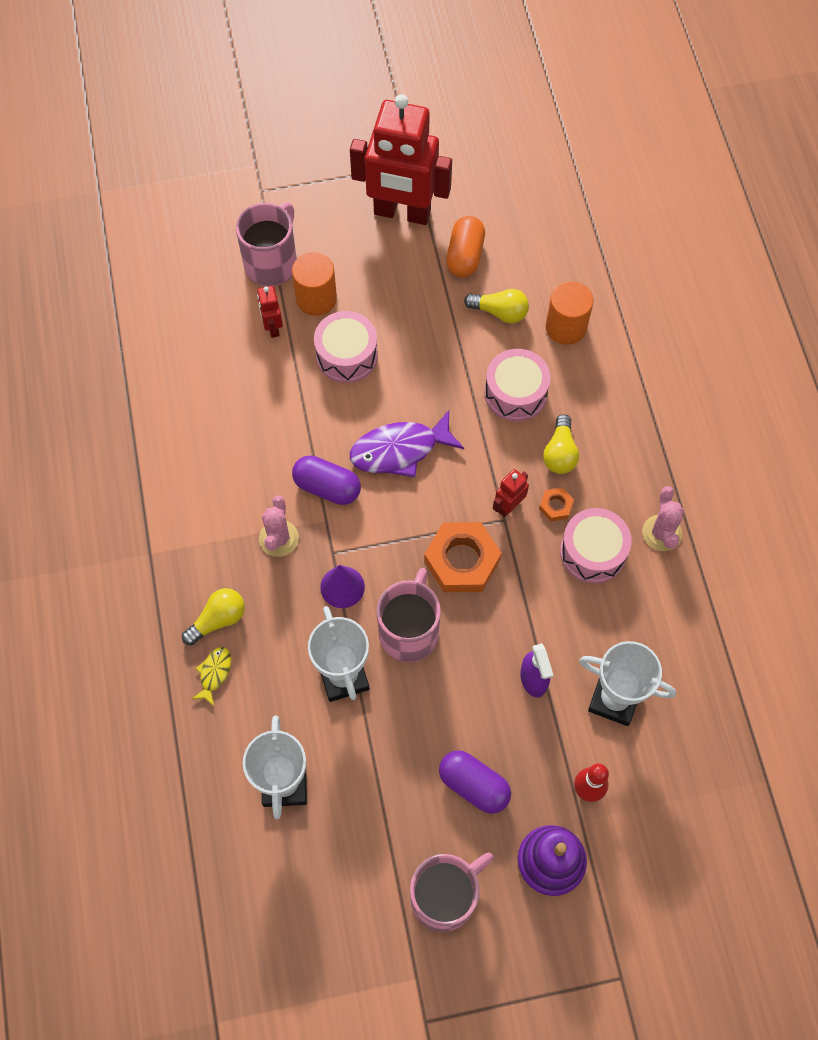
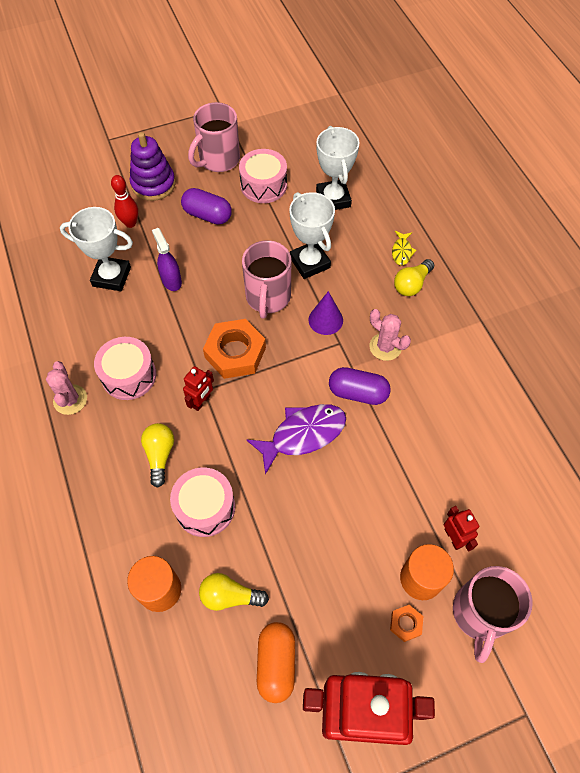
camera: 170 degrees right, 5 degrees down
(279, 538) = (385, 347): pink cactus -> pink cactus turned 45 degrees counterclockwise
(346, 355) = (373, 519): pink drum -> pink drum (263, 185)
(555, 506) = (161, 407): orange nut -> orange nut (405, 623)

